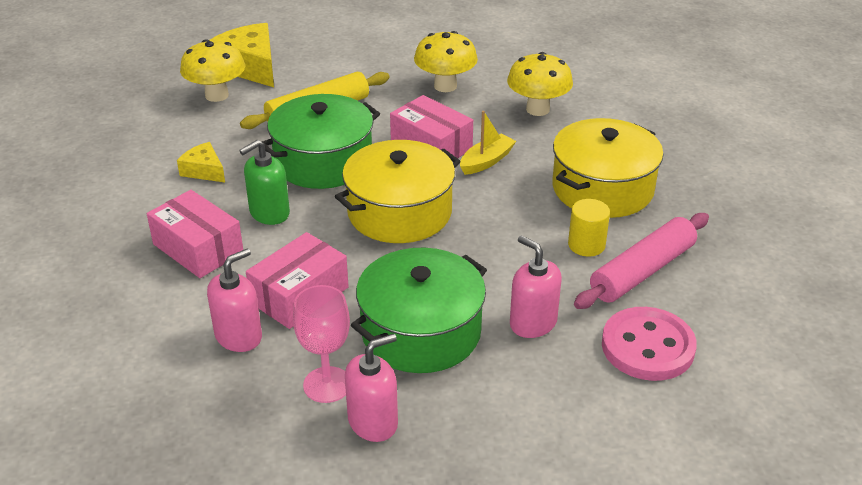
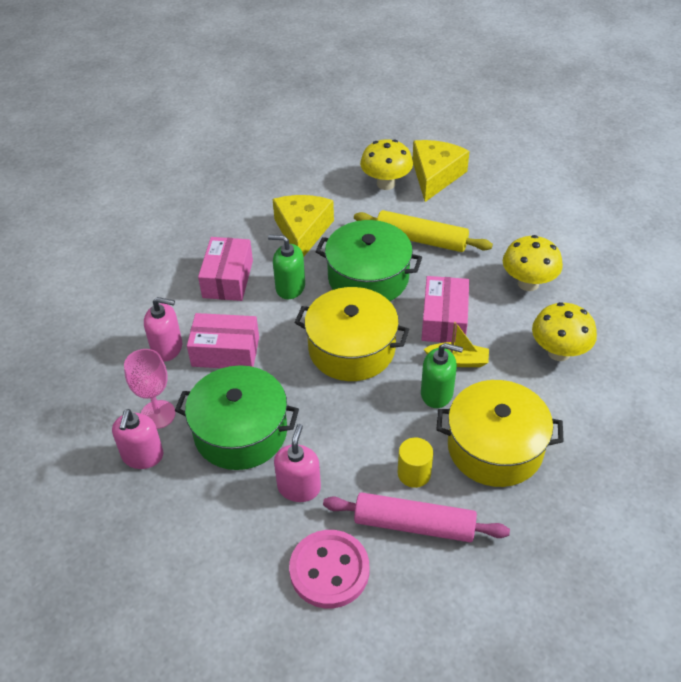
camera: 55 degrees right, 10 degrees up
(204, 171) = (302, 231): yellow cheese -> yellow cheese, size x1.83
(373, 422) = (142, 456): pink soap dispenser -> pink soap dispenser turned 75 degrees clockwise
(510, 190) = (437, 393): none -> green soap dispenser

